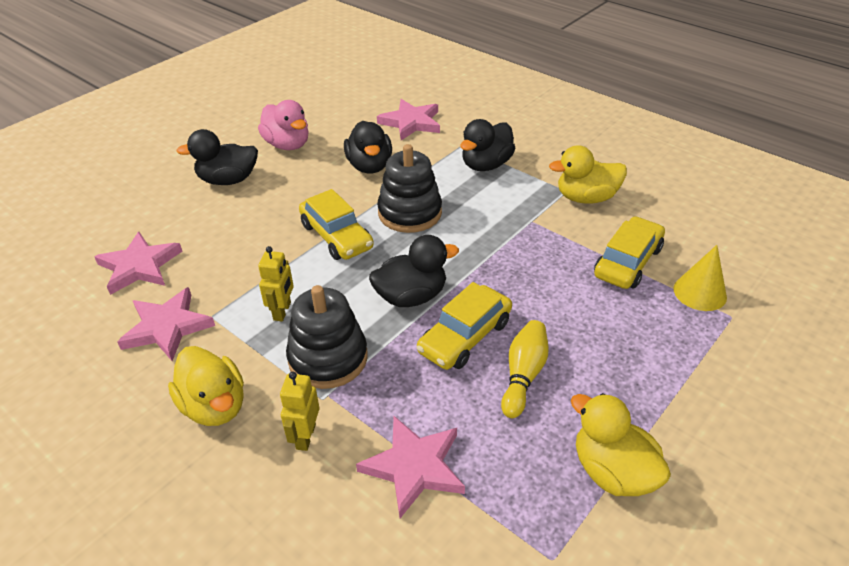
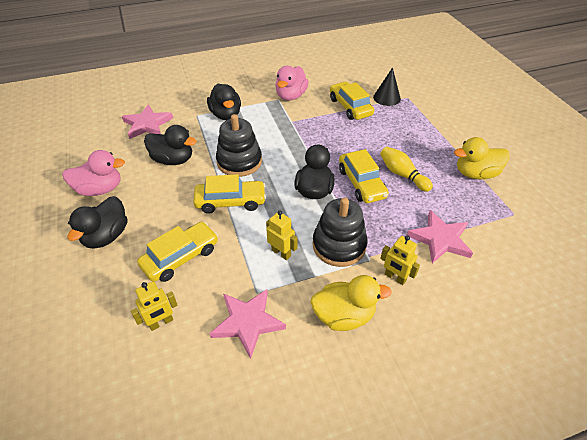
camera: 60 degrees left, 5 degrees up
(139, 266) = (161, 322): pink star -> yellow robot
(229, 239) = (181, 257): none -> yellow car
(586, 198) = (291, 96): yellow duck -> pink duck
(699, 292) = (387, 98): yellow cone -> black cone

